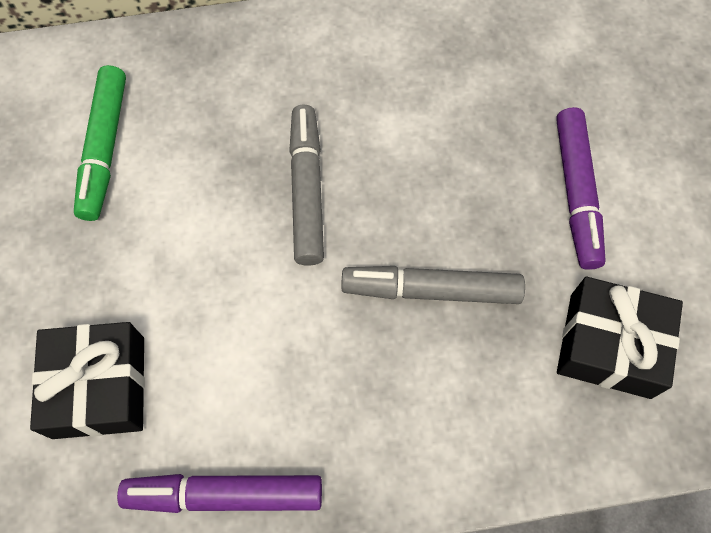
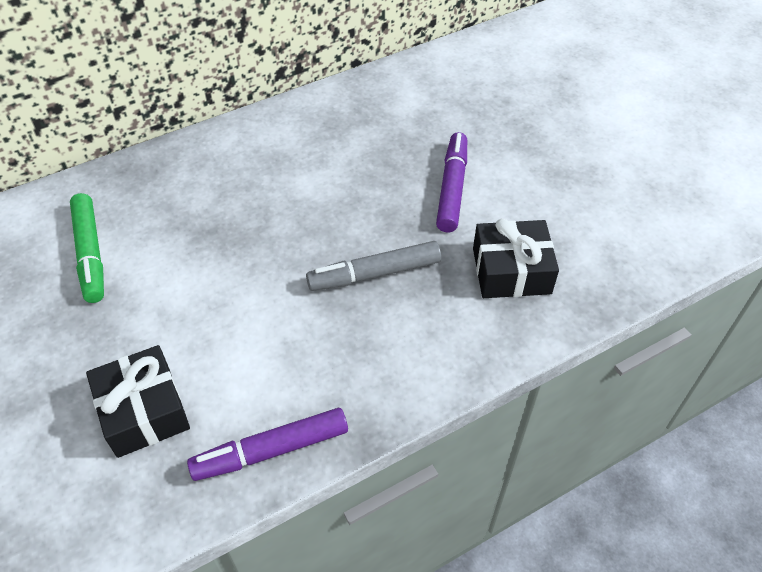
camera: 20 degrees left, 15 degrees down
(307, 190) = (259, 238): grey marker -> none
(576, 193) = (452, 188): purple marker -> purple marker turned 150 degrees counterclockwise

